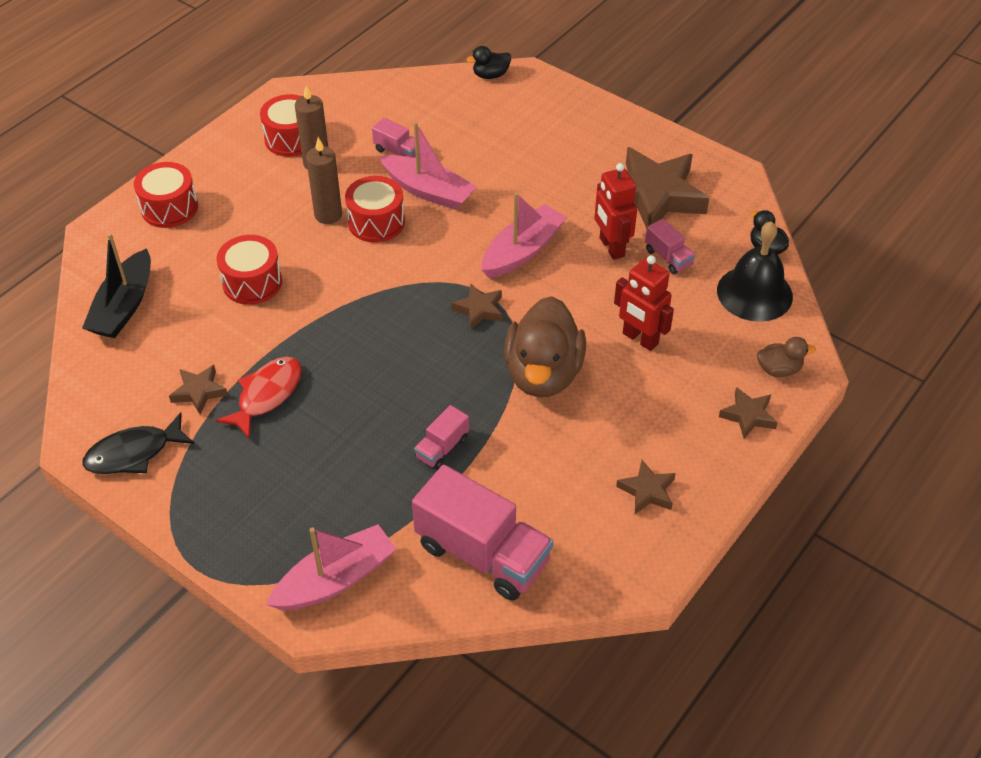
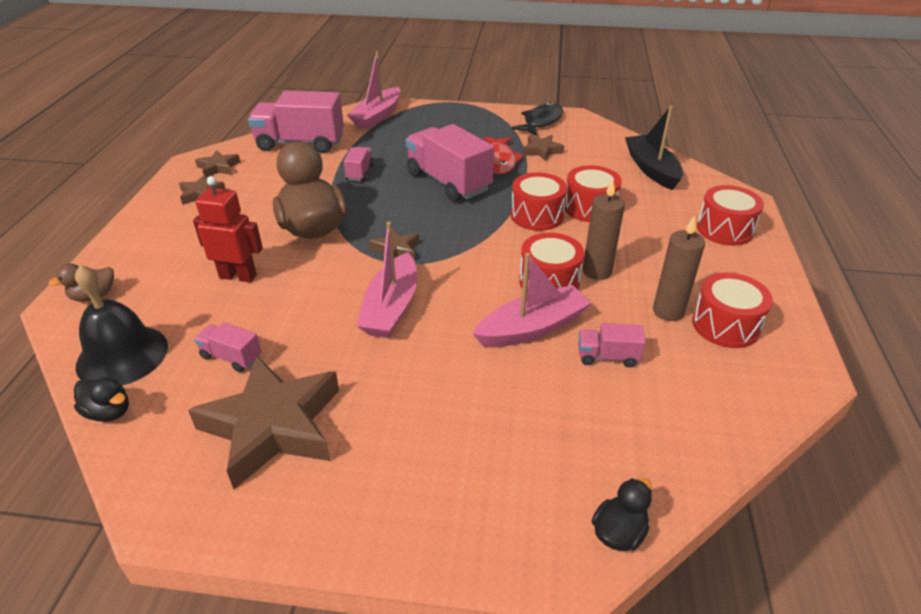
camera: 150 degrees right, 10 degrees down
(312, 295) = (537, 215): none -> red drum
(355, 384) = (448, 182): none -> pink truck
(428, 191) = (532, 328): pink boat -> pink boat turned 150 degrees clockwise
(611, 247) = (300, 344): red robot -> none
(748, 416) = (124, 255): brown star -> brown star (218, 167)

